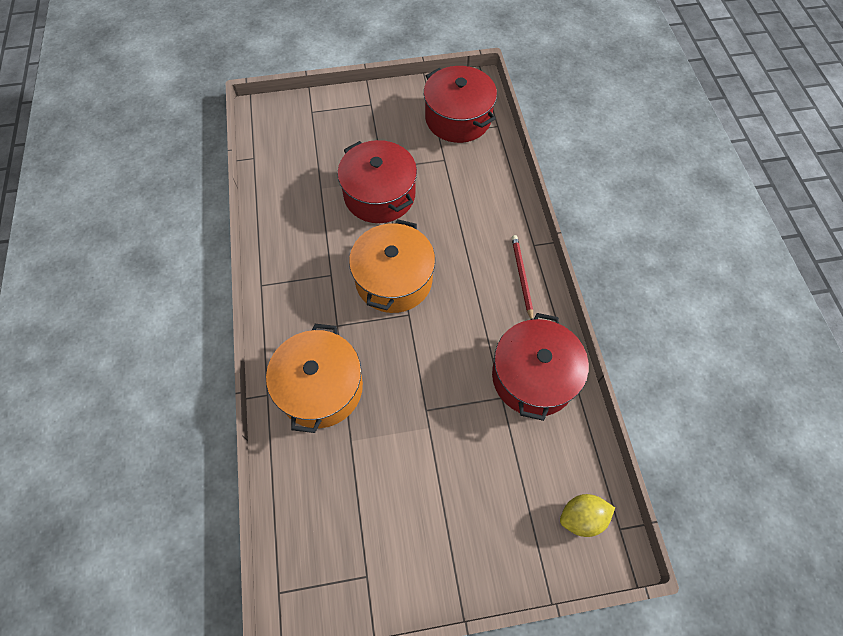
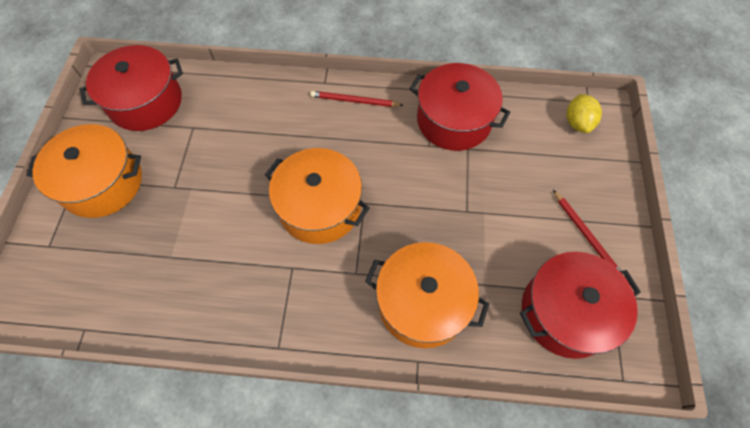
camera: 75 degrees left, 0 degrees up
(372, 121) = (102, 183): none -> orange pot
(379, 195) = (209, 198): red pot -> red pot (566, 312)
(431, 540) = (586, 235): none -> red pencil

